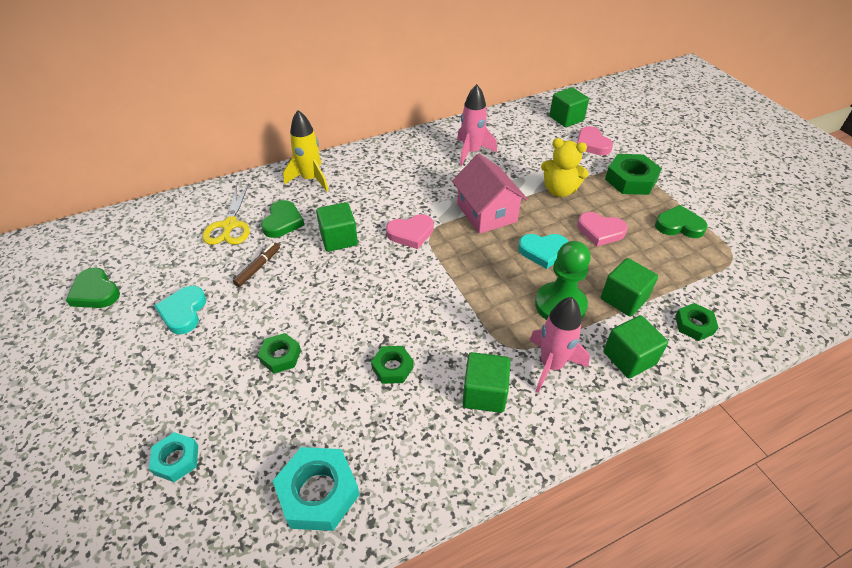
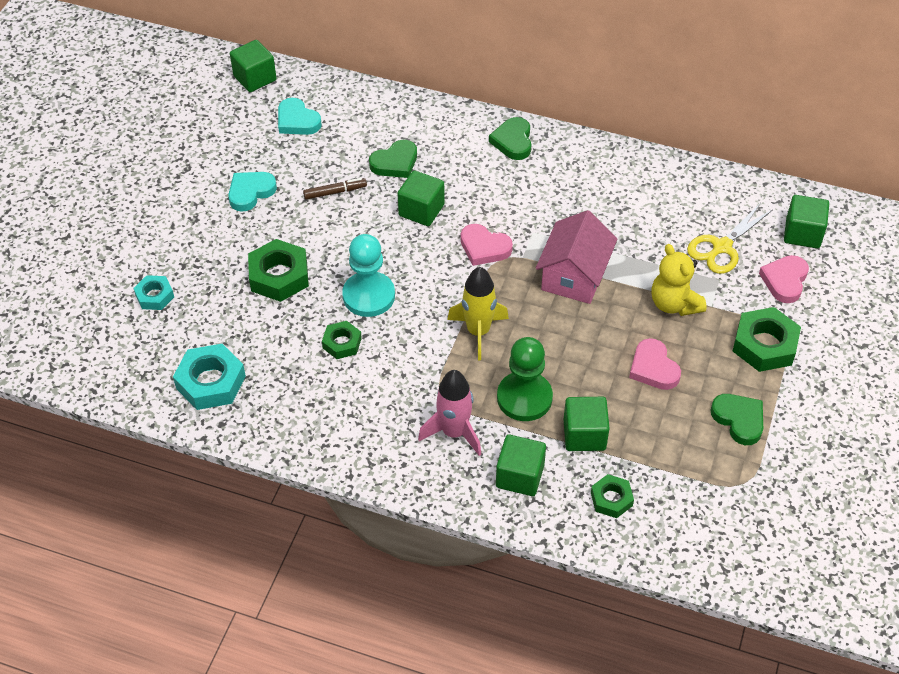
camera: 45 degrees right, 5 degrees up
(95, 292) = (210, 132): green heart -> green heart (513, 141)
(229, 225) = (352, 137): yellow scissors -> yellow scissors (722, 247)
(280, 356) = (279, 276): green nut -> green nut, size x1.69
(310, 179) = (463, 134): yellow rocket -> yellow rocket (478, 332)
(371, 319) = (369, 296): none -> turquoise pawn
(471, 152) = (645, 205): pink rocket -> none
(484, 393) = (381, 411): green cube -> green cube (255, 78)
(543, 251) = (574, 346): turquoise heart -> turquoise heart (297, 121)

